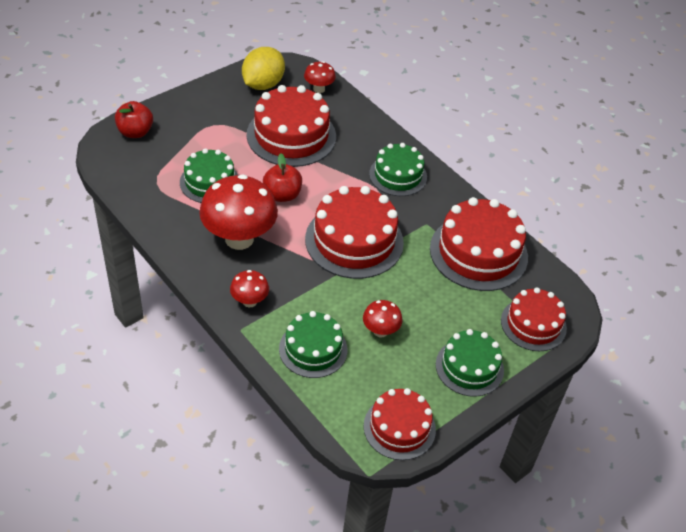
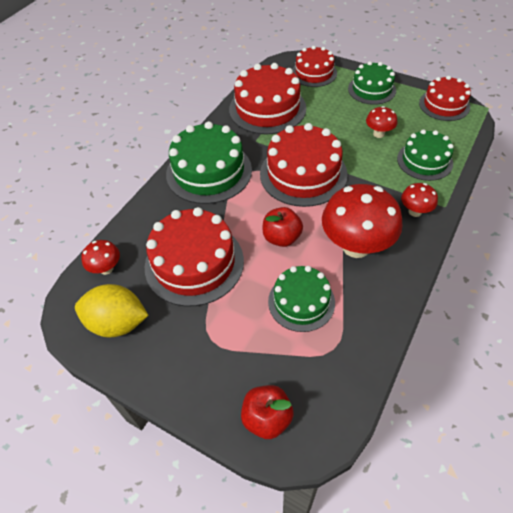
camera: 105 degrees left, 5 degrees up
(398, 175) = (209, 172): green cake -> green cake, size x1.59

